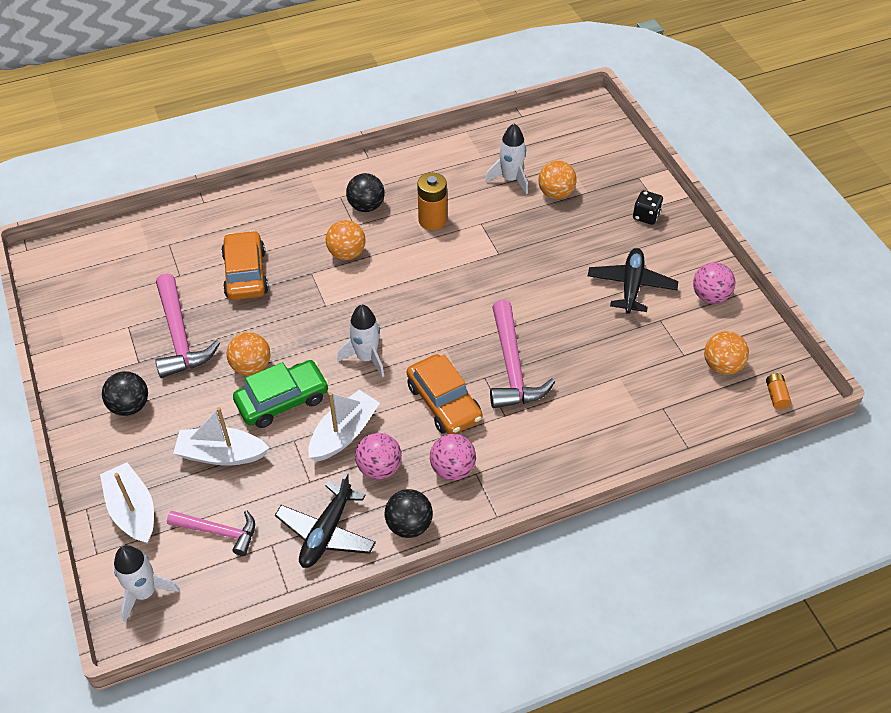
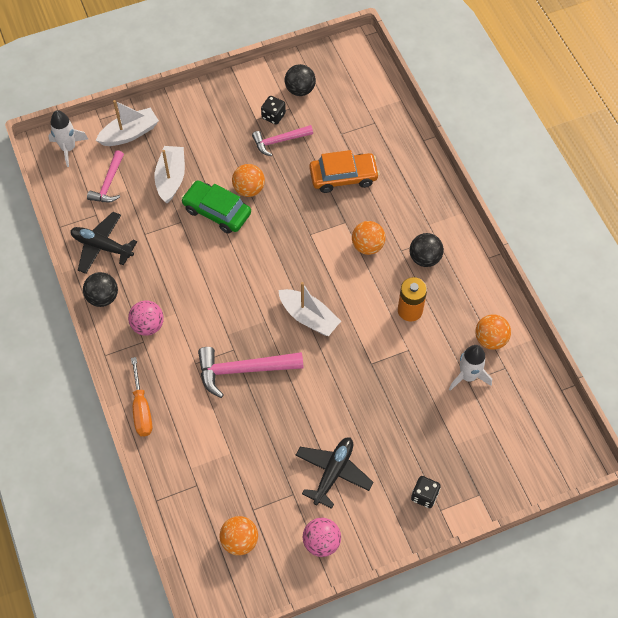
camera: 90 degrees right, 10 degrees up
(130, 406) = (216, 120): black ball -> black ball (300, 90)
(137, 343) = (273, 116): none -> black dice
(180, 336) = (279, 141): pink hammer -> pink hammer, size x0.64
(282, 400) = (217, 212): green car -> green car turned 150 degrees clockwise
(344, 433) = (184, 253): white boat -> white boat (309, 317)
(366, 357) = (256, 265): white rocket -> none
(379, 468) = (152, 277): pink ball -> none
(444, 402) = (210, 320): orange car -> none
(555, 193) = (451, 415): orange ball -> orange ball (490, 339)
(571, 469) = (141, 408): none -> orange screwdriver
(631, 286) = (333, 473): black plane -> black plane turned 75 degrees counterclockwise
(776, 396) = (205, 583): orange battery -> none

